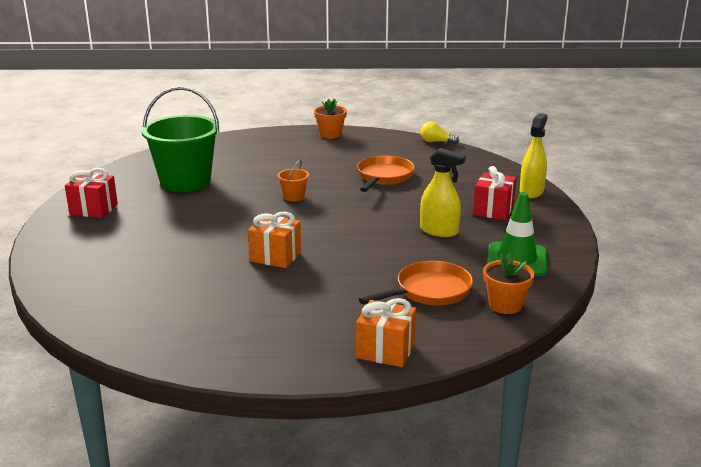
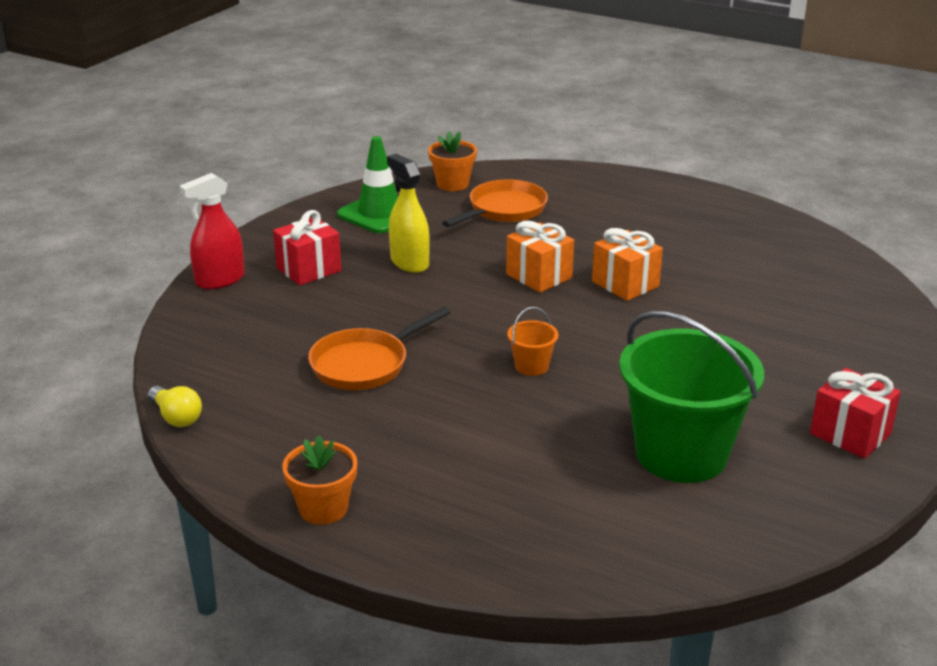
camera: 150 degrees left, 5 degrees up
(385, 350) = (594, 181): orange gift -> orange gift (539, 276)
(429, 291) = (503, 210): orange pan -> orange pan turned 135 degrees clockwise
(531, 192) = (220, 280): yellow spray bottle -> red spray bottle

